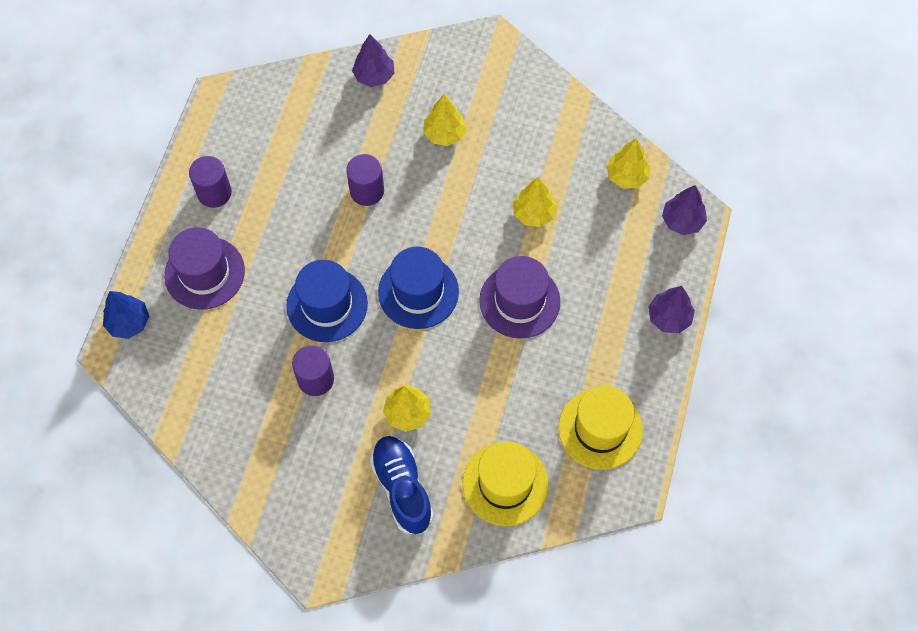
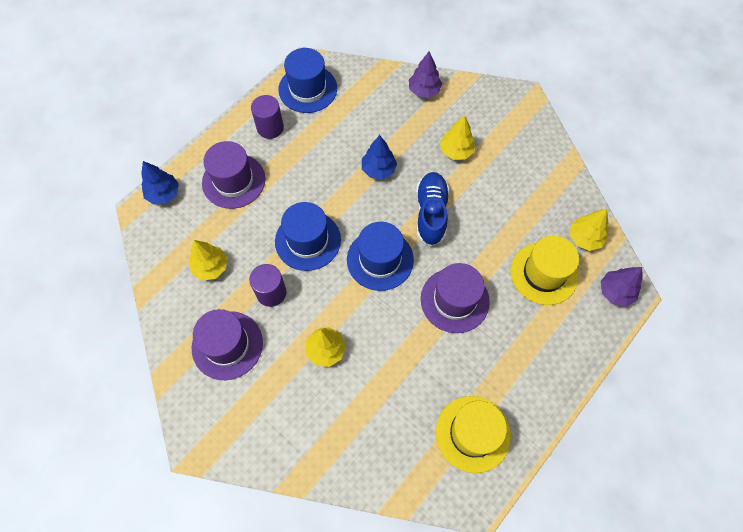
camera: 25 degrees right, 0 degrees up
(235, 127) = (308, 89): none -> blue hat
(296, 455) = (227, 345): none -> purple hat
(367, 191) = (378, 169): purple cylinder -> blue tree
(402, 488) = (292, 408): blue shoe -> blue shoe (431, 213)
(505, 484) = (374, 443): yellow hat -> yellow hat (544, 273)
(534, 213) = (497, 237): yellow tree -> yellow tree (211, 267)
(669, 317) = (571, 366): purple tree -> none

